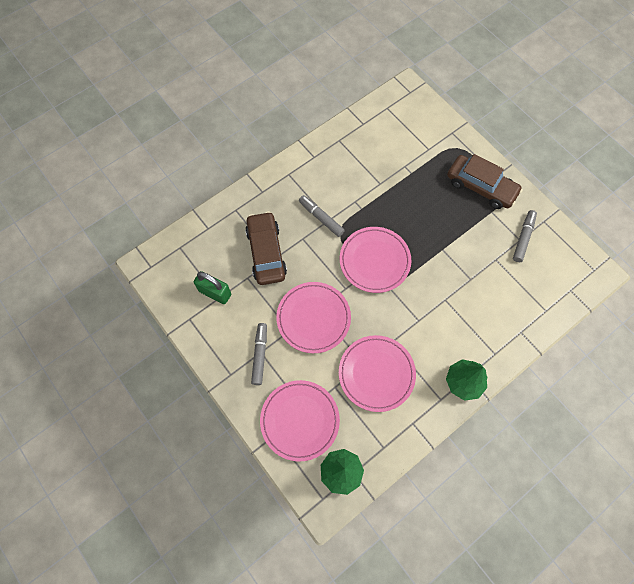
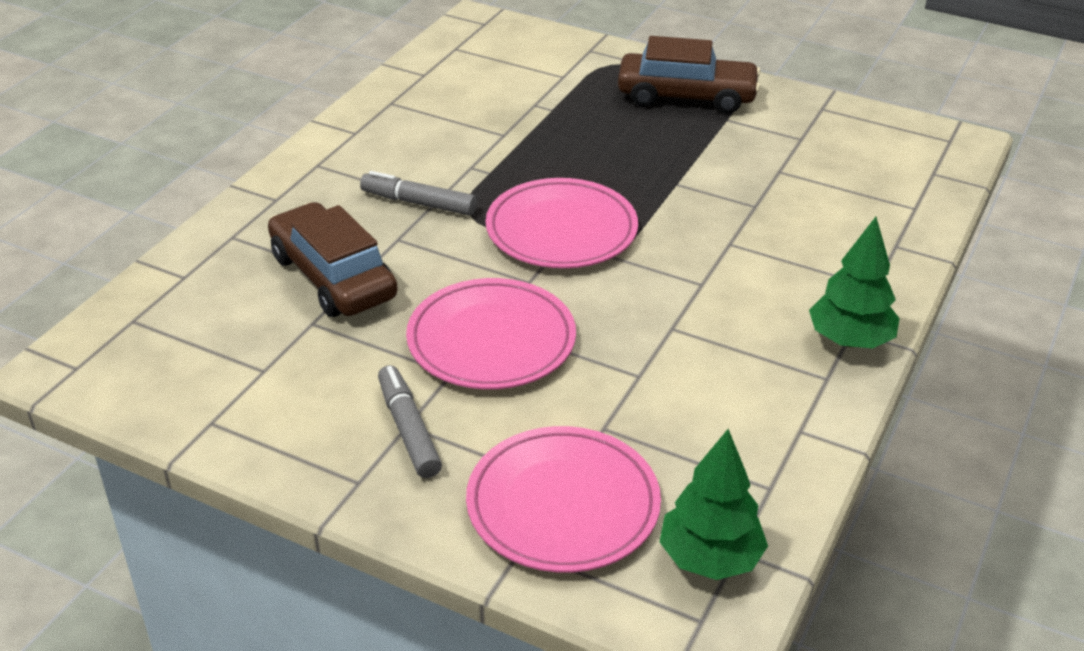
camera: 25 degrees left, 30 degrees down
(215, 292) = (251, 364): green padlock -> none
(376, 374) = (675, 381): pink plate -> none
(523, 238) = (804, 135): grey marker -> none

